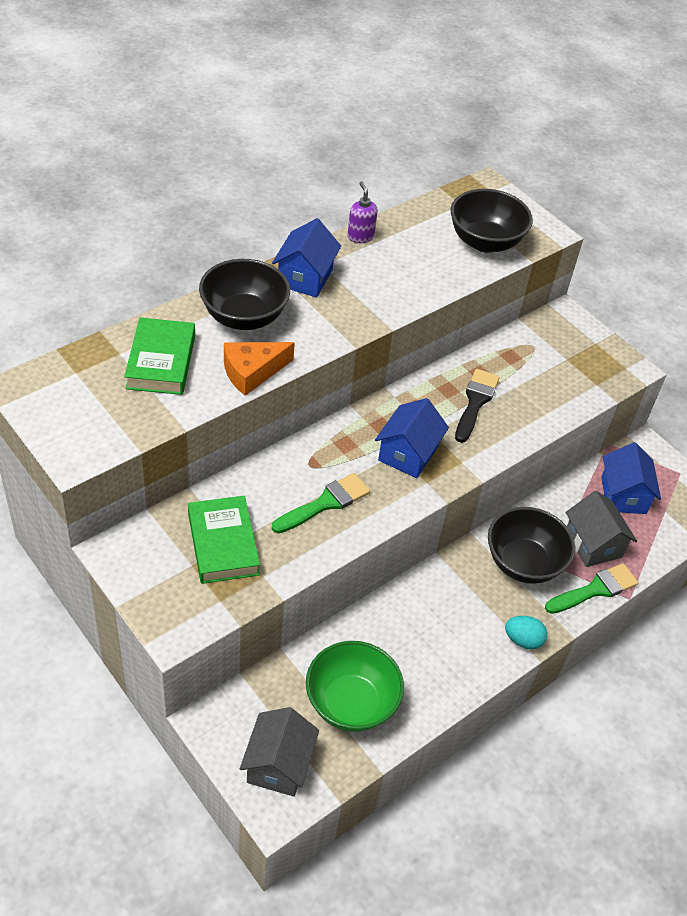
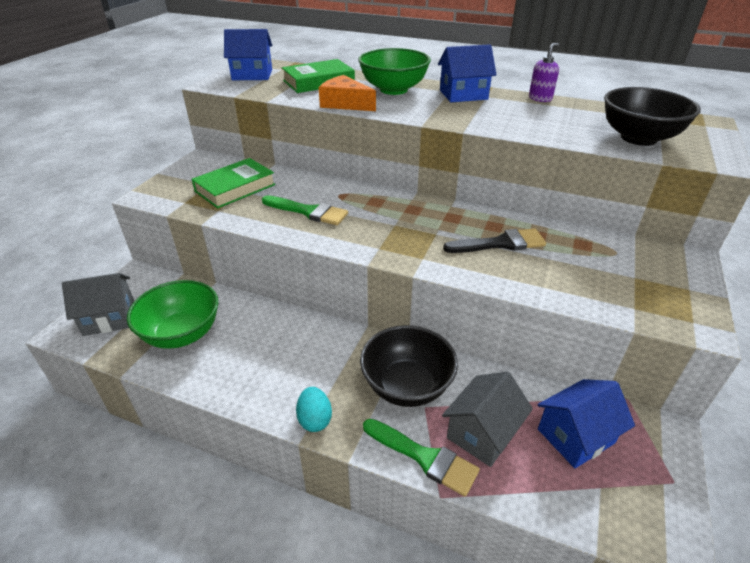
camera: 65 degrees right, 10 degrees down
(244, 317) = (393, 90): black bowl -> green bowl
(408, 454) = (399, 230): blue house -> blue house (252, 75)

